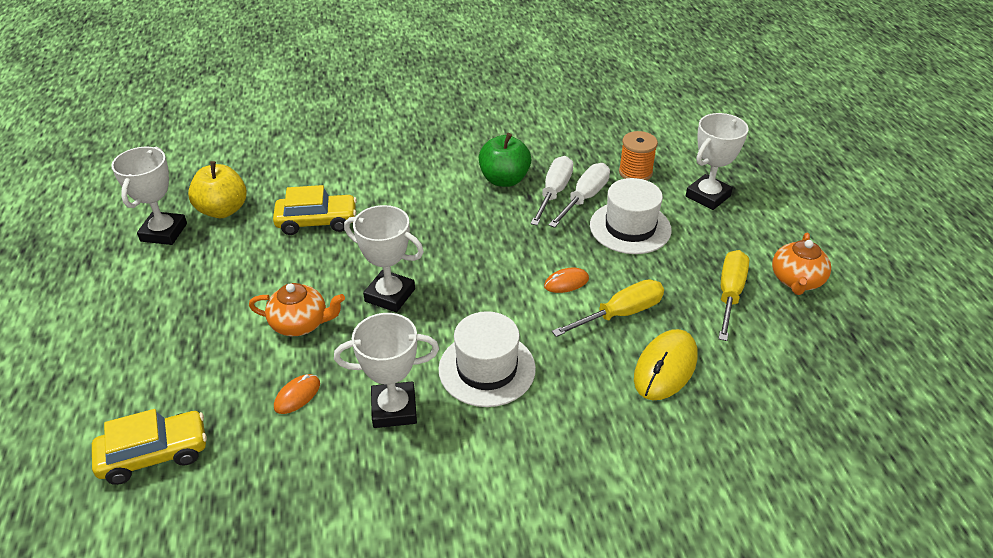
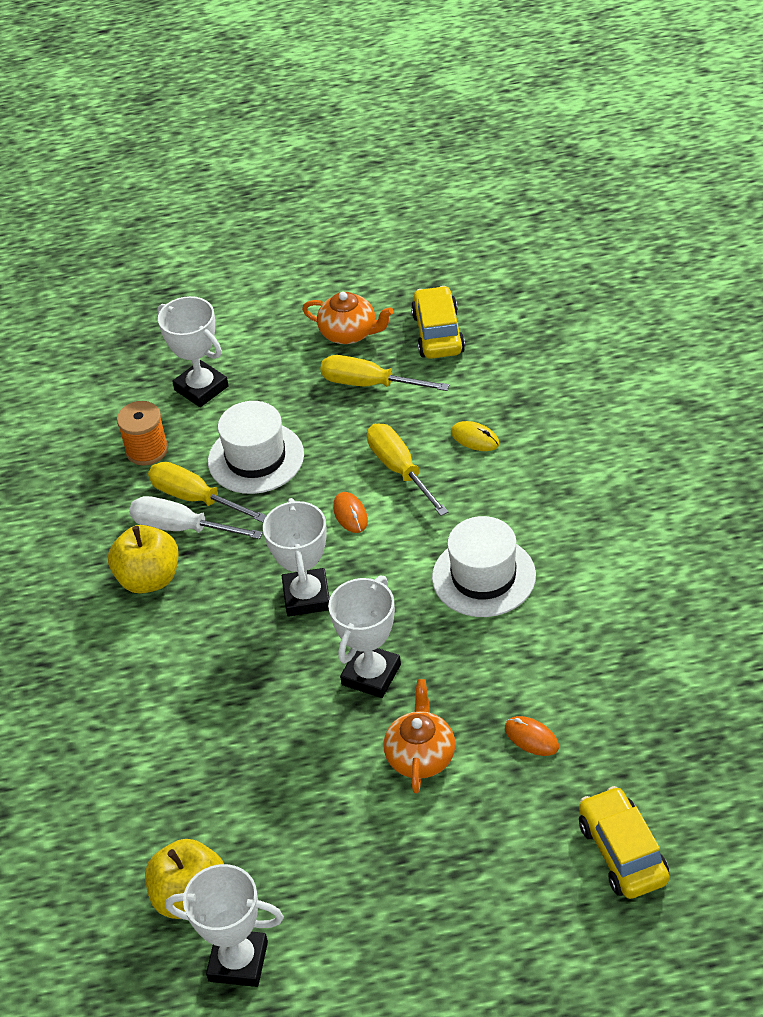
camera: 85 degrees left, 5 degrees up
(317, 222) = (225, 775): yellow car -> yellow car (438, 333)
(394, 409) = (543, 649): white trophy -> white trophy (307, 597)
(504, 180) = (149, 579): green apple -> yellow apple
(585, 197) = (195, 498): white screwdriver -> yellow screwdriver
(665, 367) = (475, 438): yellow mouse -> yellow mouse, size x0.55

